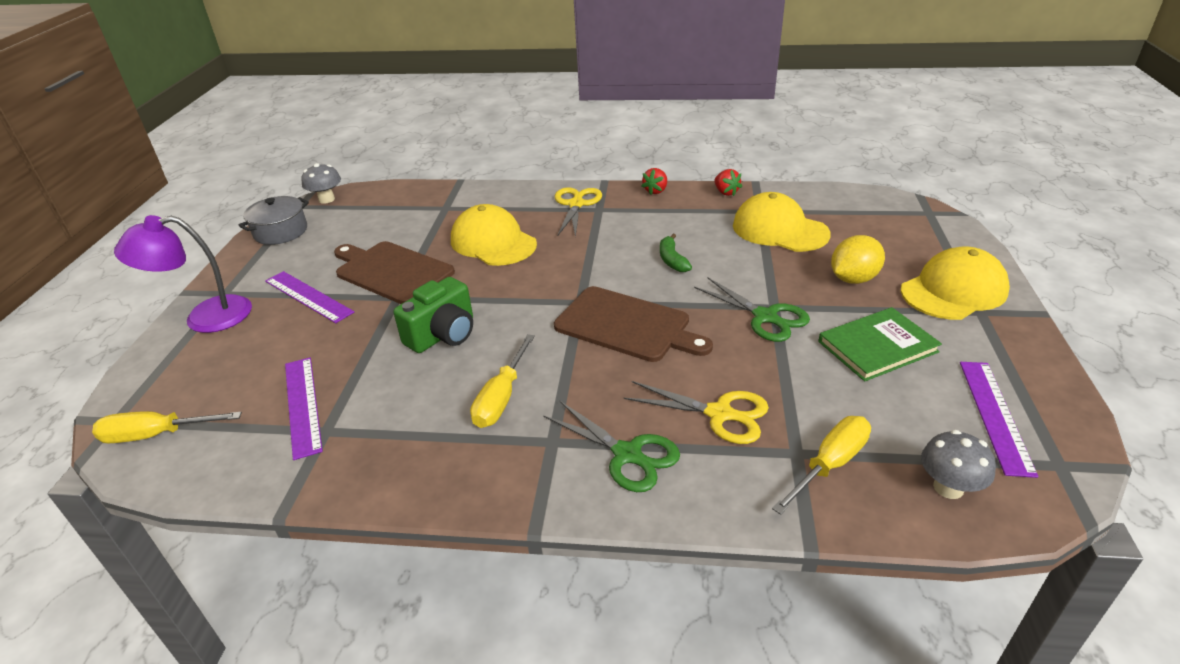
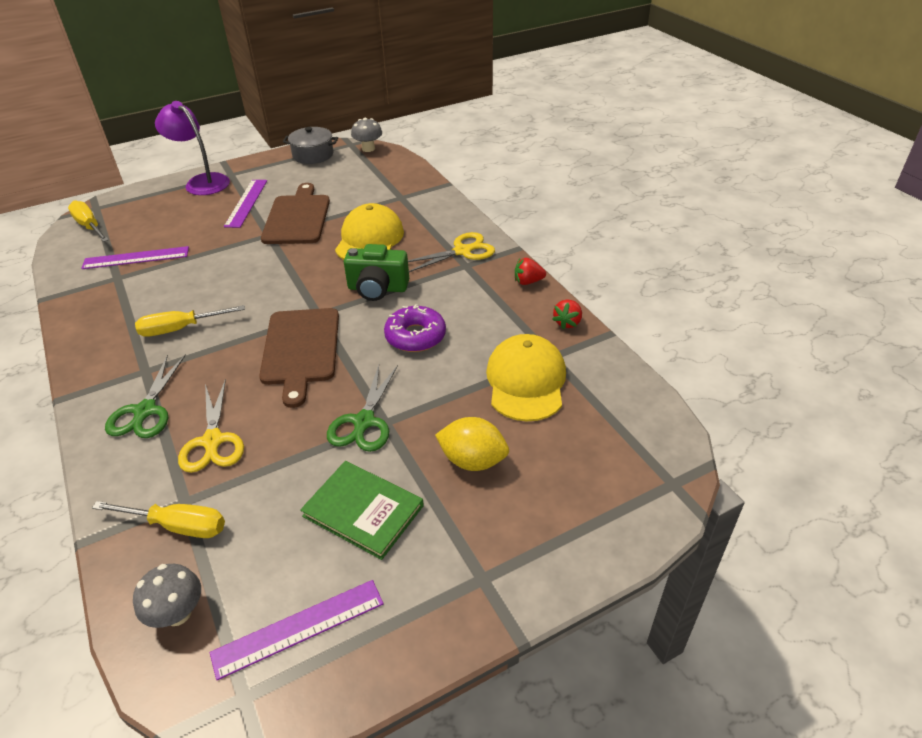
camera: 55 degrees right, 5 degrees up
(302, 405) = (136, 258): purple ruler -> purple ruler turned 45 degrees clockwise
(443, 335) = (237, 273): green camera -> green camera (377, 288)
(672, 260) = (415, 336): green banana -> purple donut
(953, 290) = (509, 545): yellow cap -> none

